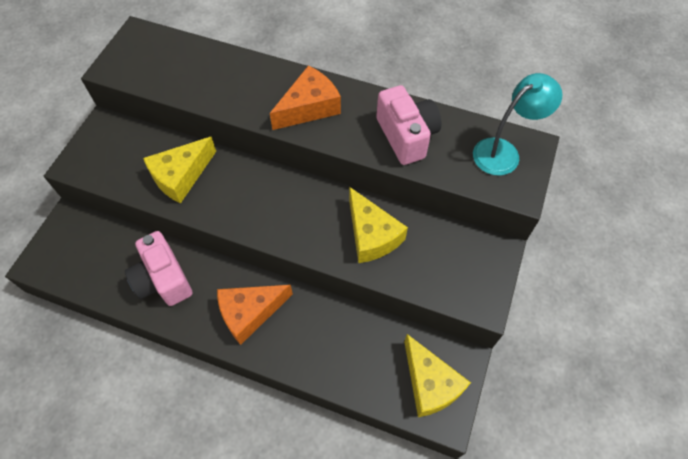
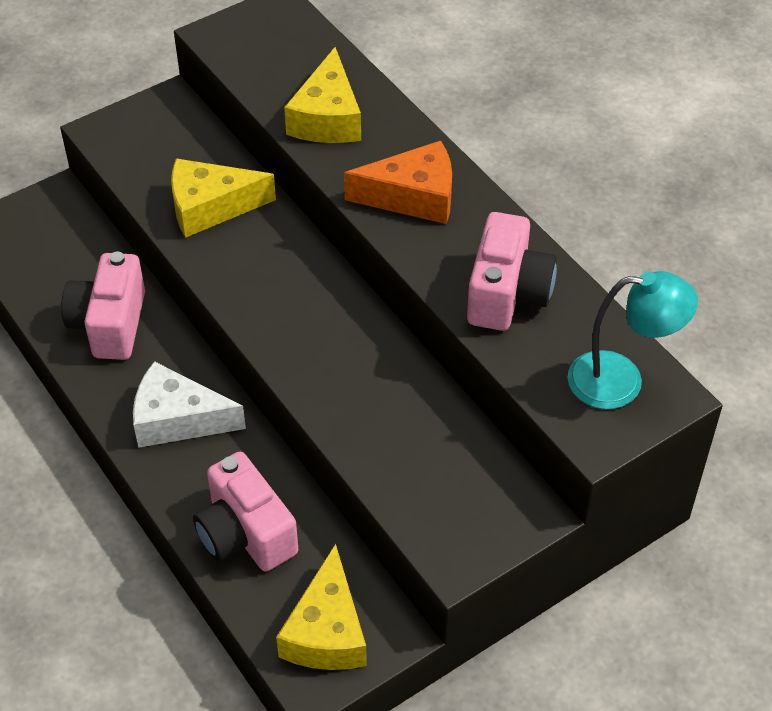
camera: 35 degrees right, 10 degrees down
(249, 313) = (178, 419): orange cheese -> white cheese
(342, 356) = (245, 534): none -> pink camera
(371, 235) = (382, 400): yellow cheese -> yellow cheese (327, 118)

